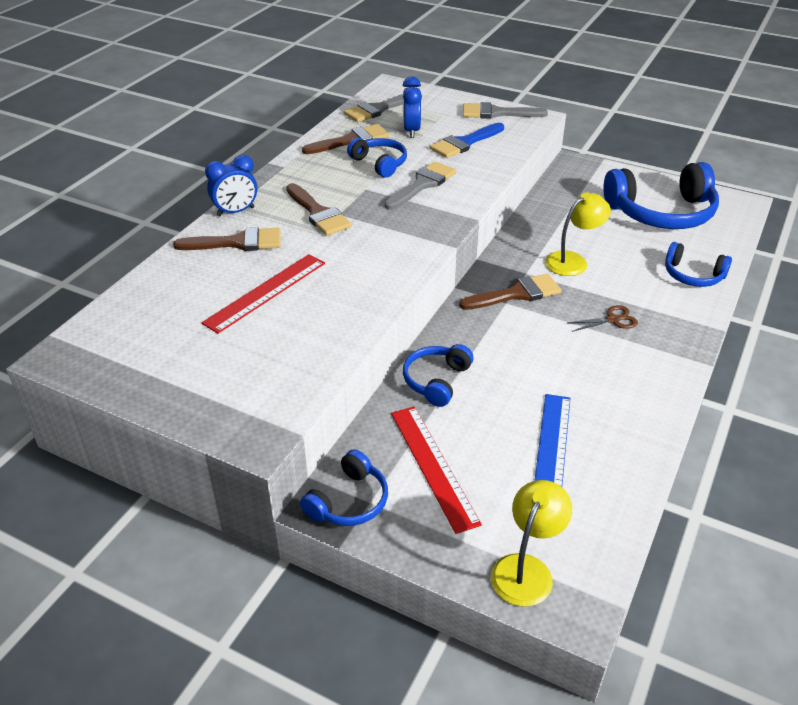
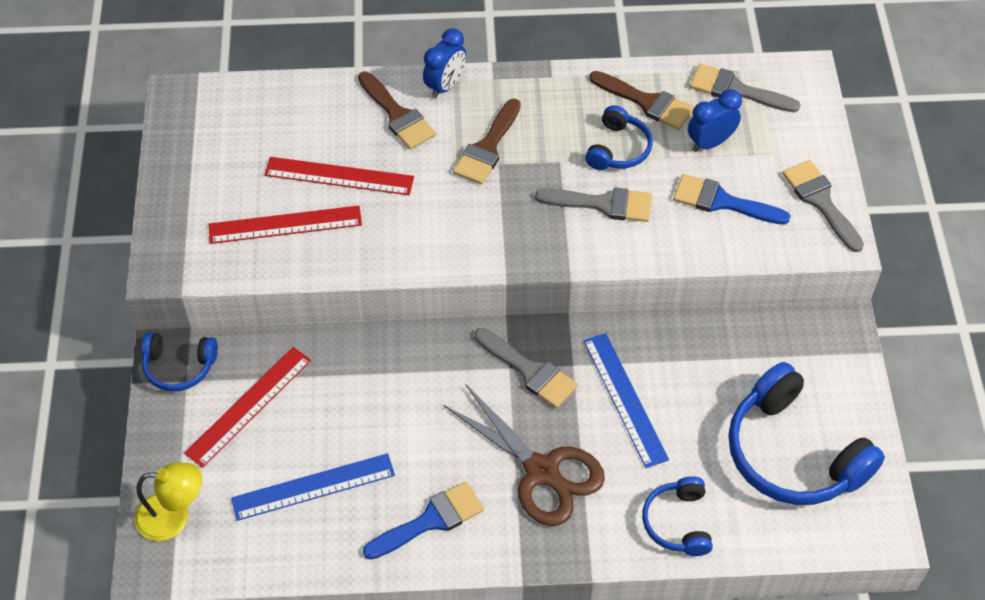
camera: 60 degrees right, 15 degrees up
(236, 212) = (445, 85): blue clock -> blue clock turned 90 degrees counterclockwise
(286, 339) = (285, 224): none -> red ruler
(436, 381) = (355, 361): blue headphones -> none
(516, 294) = (529, 371): brown brush -> grey brush
(573, 261) = (625, 399): yellow lamp -> blue ruler
(612, 320) = (542, 471): brown scissors -> brown scissors, size x2.24
(627, 393) = (430, 520): none -> blue brush

